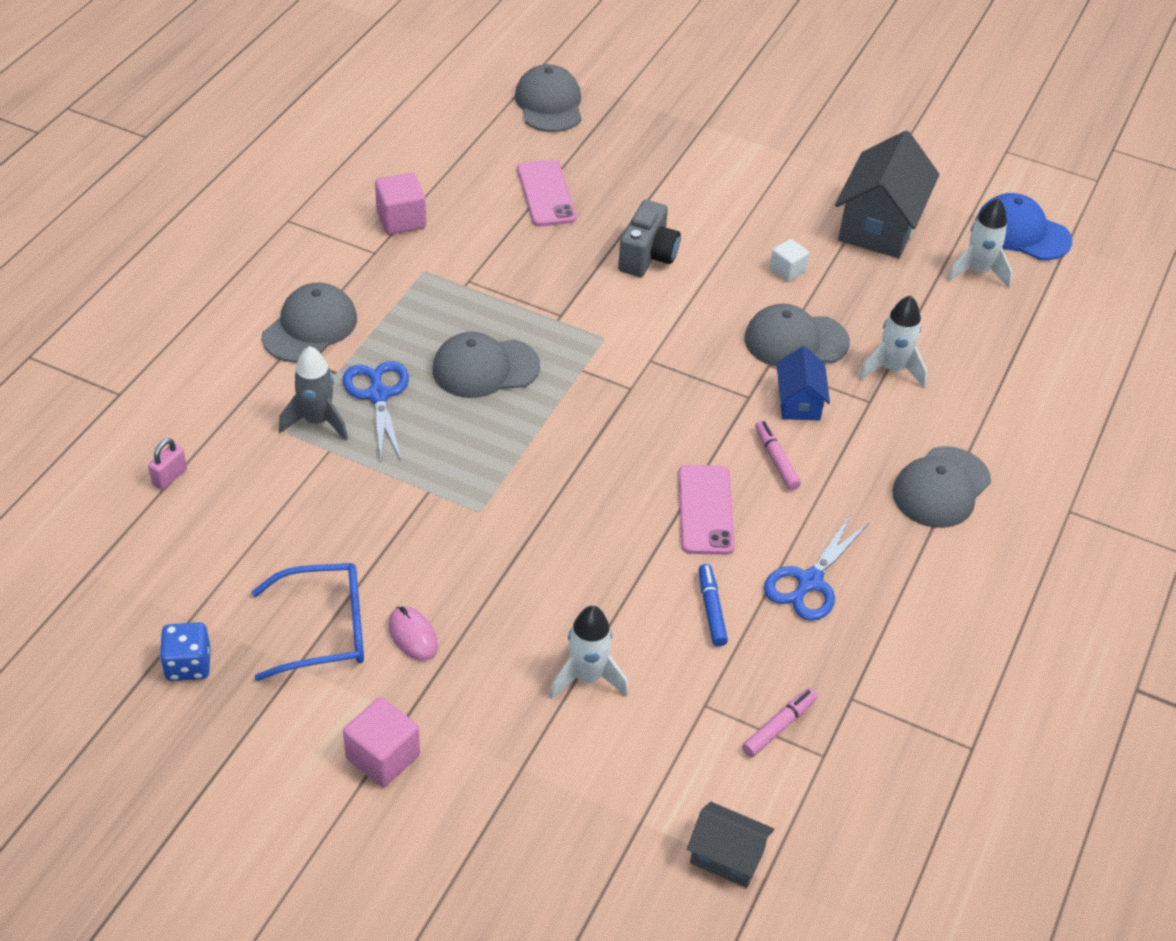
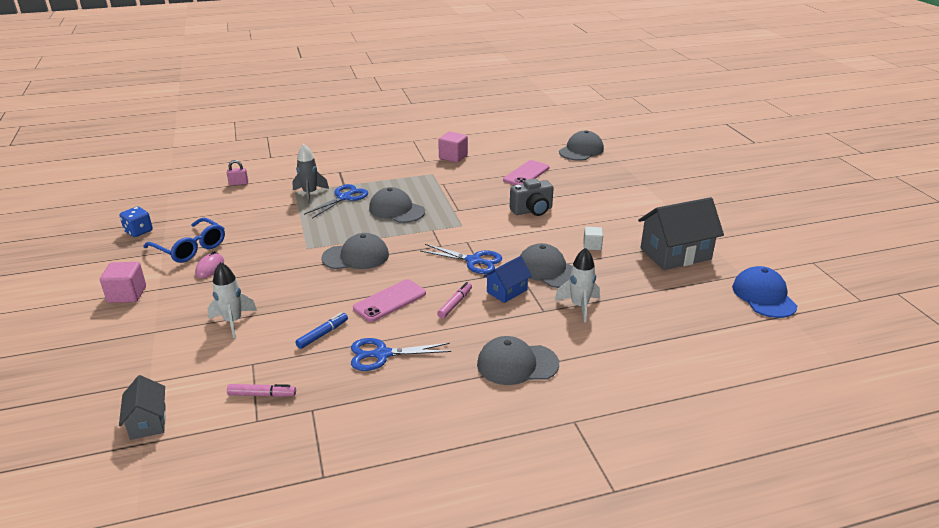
camera: 50 degrees right, 15 degrees down
(310, 327) = (361, 169): grey cap -> grey cap (356, 256)
(703, 384) = (474, 261): none -> blue scissors
(978, 272) = (703, 297): white rocket -> none

